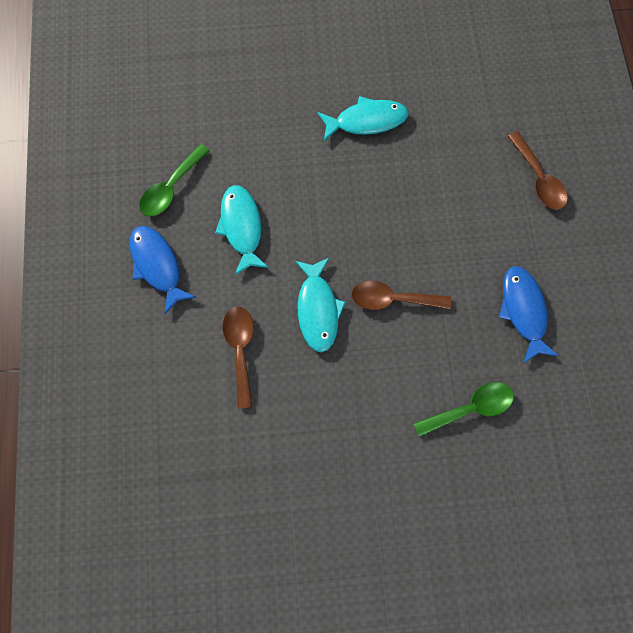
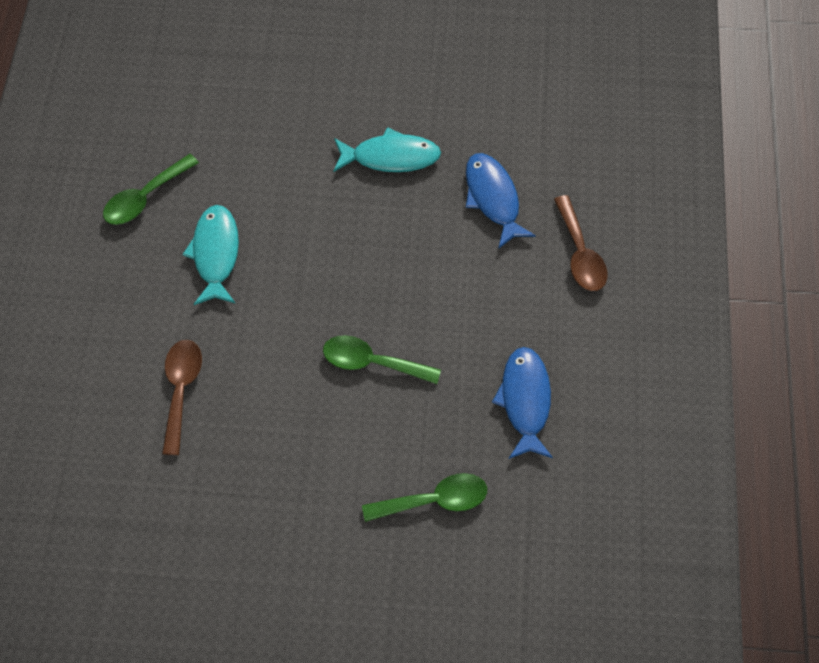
camera: 10 degrees right, 10 degrees down
(157, 265) = (109, 281): blue fish -> blue fish (493, 198)
(318, 309) = (282, 359): turquoise fish -> none
(392, 299) = (372, 362): brown spoon -> green spoon

